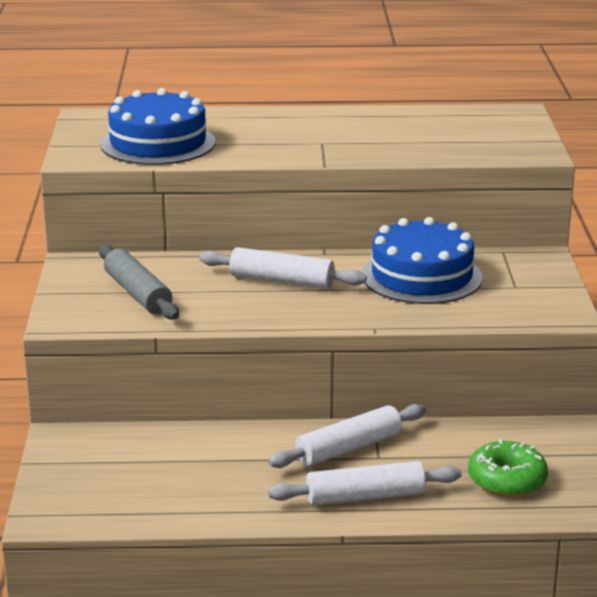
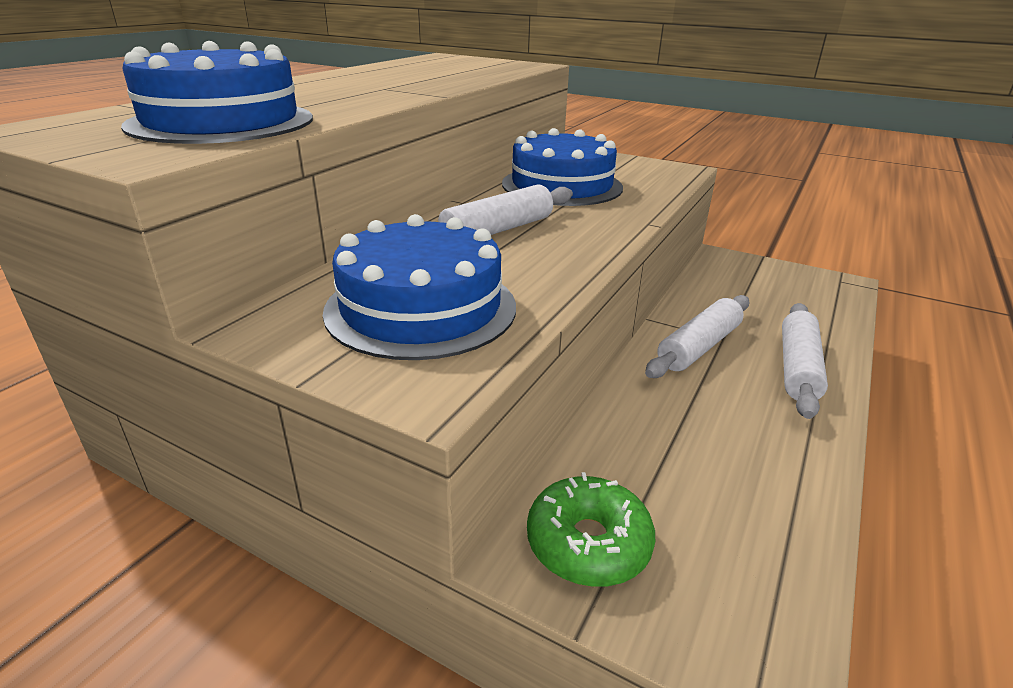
camera: 60 degrees left, 5 degrees up
(138, 294) = (421, 308): grey rolling pin -> blue cake
(348, 448) = (699, 347): white rolling pin -> white rolling pin turned 45 degrees clockwise
(507, 480) = (790, 299): green donut -> green donut (588, 543)

